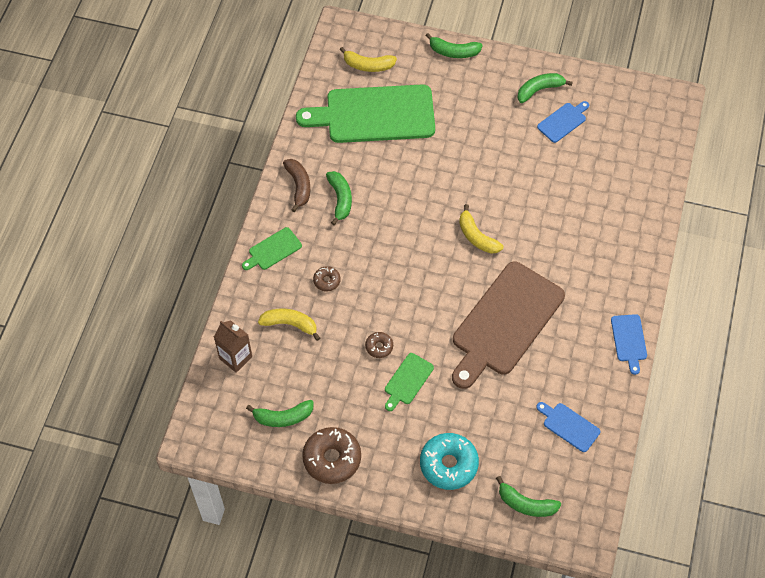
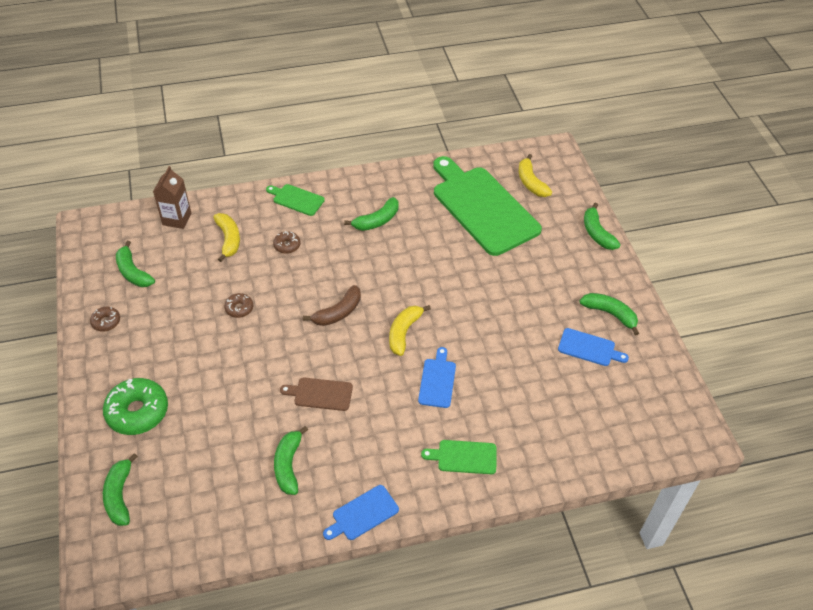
camera: 60 degrees right, 10 degrees down
(299, 186) = (371, 189): brown banana -> brown banana (338, 312)
(332, 459) = (106, 322): brown donut -> brown donut, size x0.50
(407, 381) = (214, 343): green cutting board -> green cutting board (464, 457)
(448, 464) = (137, 412): turquoise donut -> green donut
(505, 323) = (320, 394): brown cutting board -> brown cutting board, size x0.43
(560, 373) = (288, 465): none -> green banana
(569, 426) = (229, 498): blue cutting board -> blue cutting board (437, 380)

